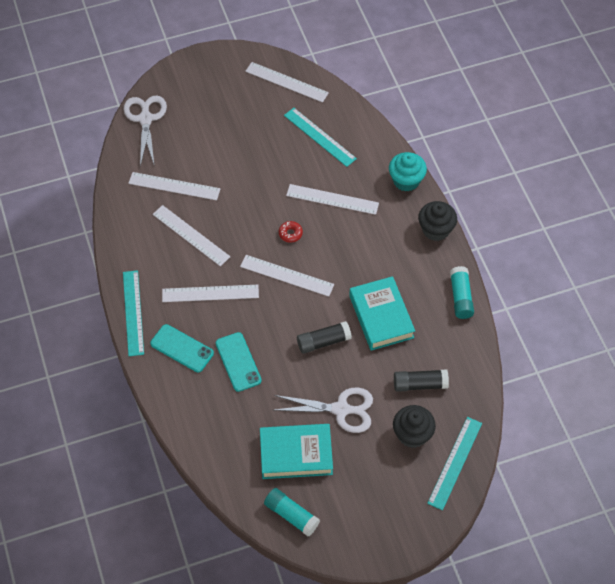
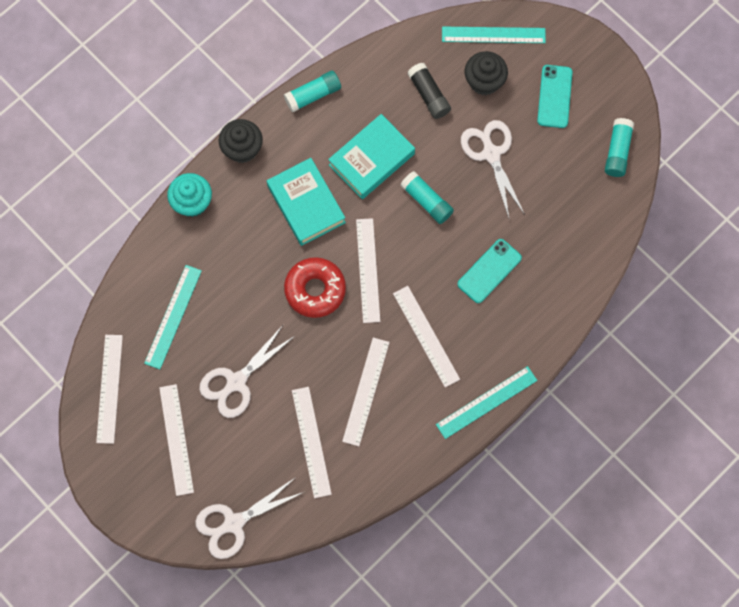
camera: 115 degrees left, 15 degrees up
(182, 348) = (502, 332): turquoise phone -> turquoise phone (554, 96)
(247, 157) = (236, 382): none -> white scissors
(290, 233) = (315, 290): red donut -> red donut, size x2.20
(296, 454) = (557, 174): turquoise book -> turquoise book (306, 204)
(323, 341) = (426, 201): black glue stick -> turquoise glue stick
(332, 199) = (251, 266): white ruler -> white ruler (176, 439)

